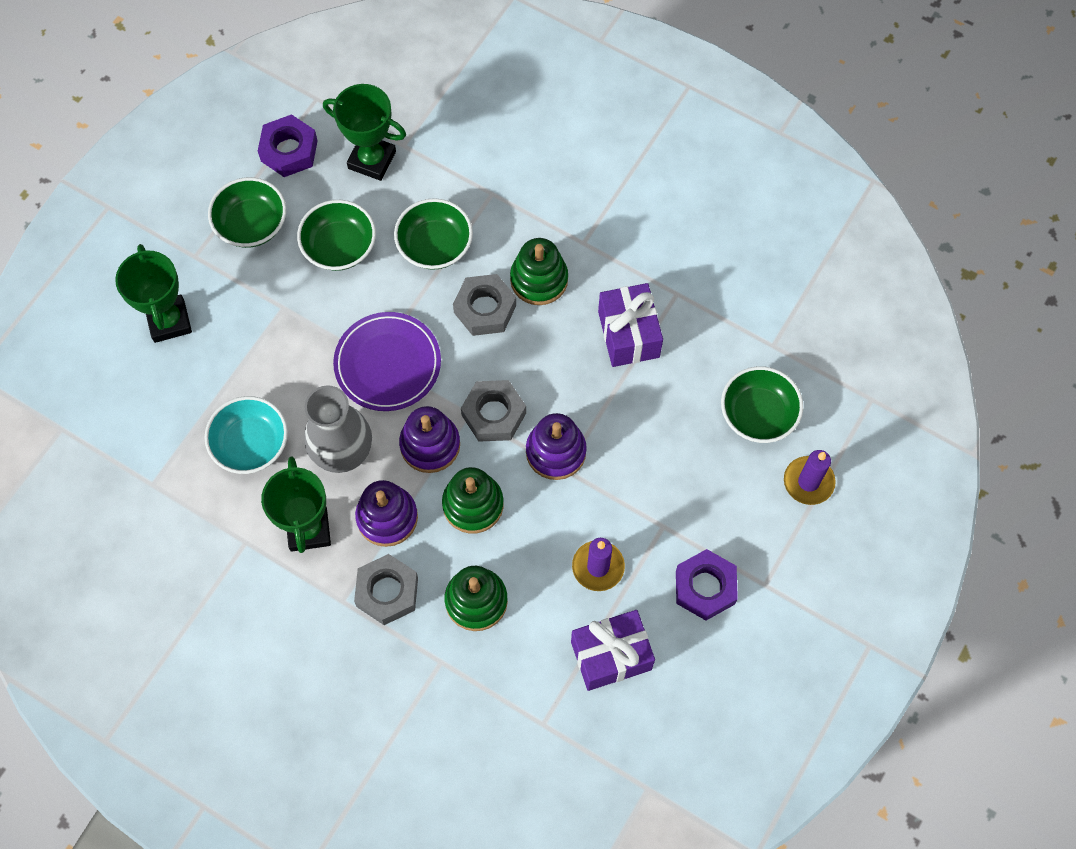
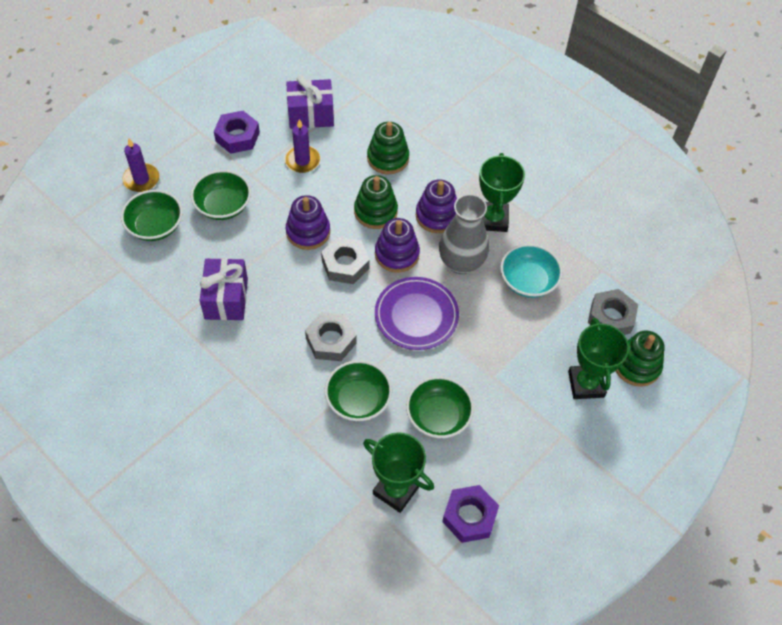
camera: 170 degrees left, 10 degrees down
(251, 224) = (511, 452): green bowl -> green bowl (223, 206)
(387, 592) = (445, 174): grey nut -> grey nut (611, 317)
(539, 279) = (281, 354): green stacking toy -> green stacking toy (636, 365)

